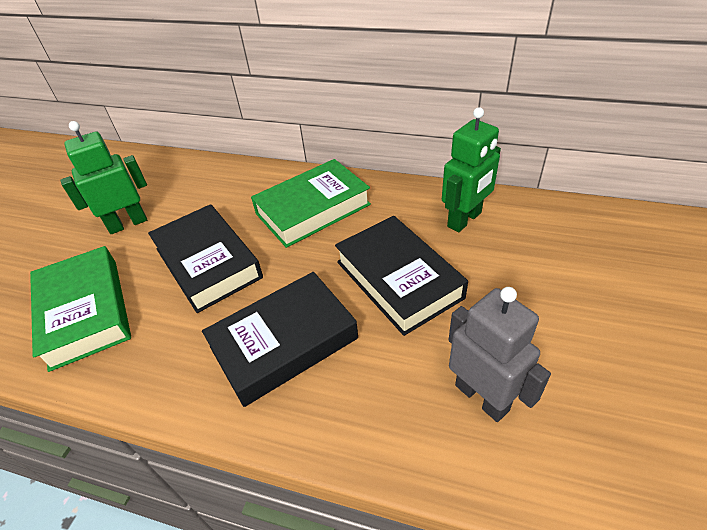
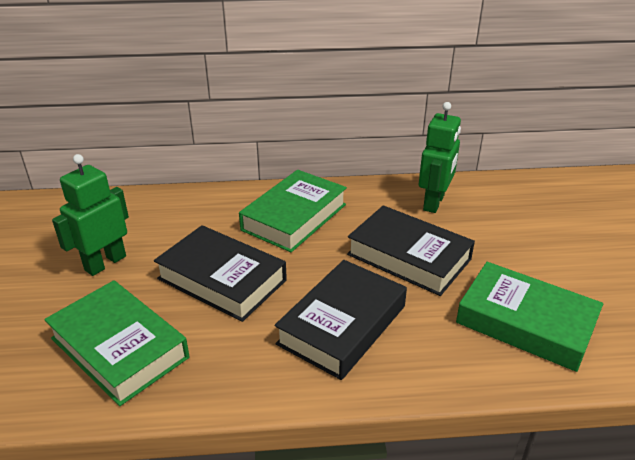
camera: 25 degrees left, 10 degrees down
(482, 397) = (525, 322): grey robot -> green book

